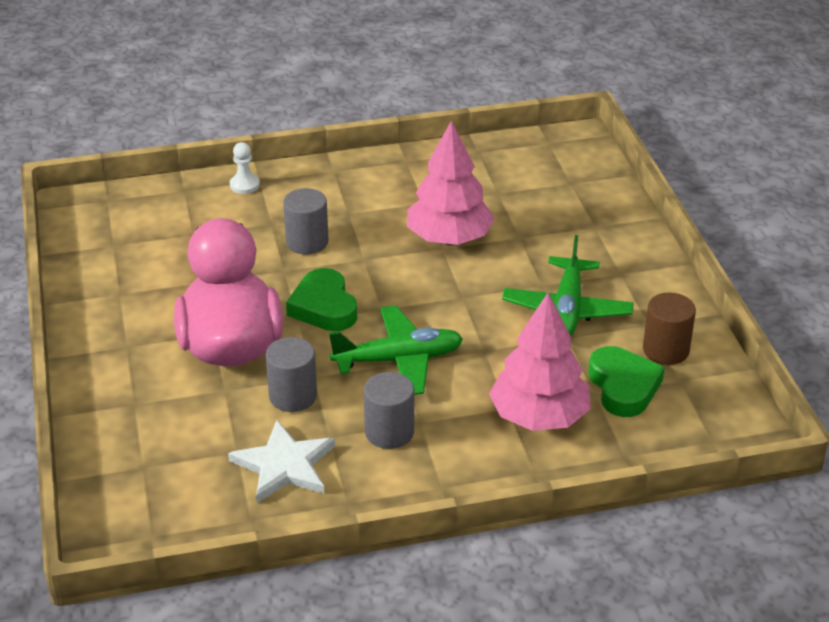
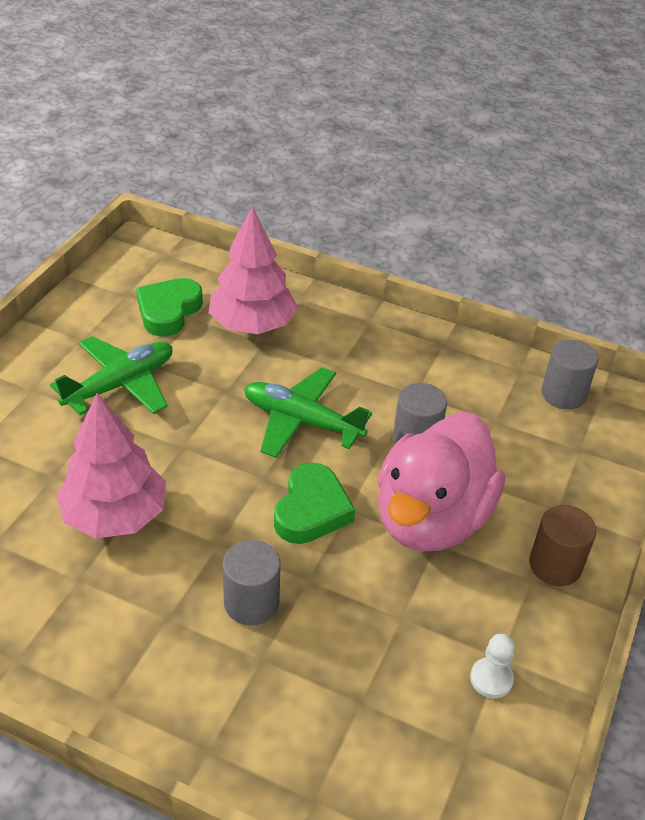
camera: 145 degrees left, 5 degrees up
(244, 185) = (235, 753): white pawn -> white pawn (491, 679)
(284, 465) = (468, 391): white star -> none
(389, 432) = (368, 372): grey cylinder -> grey cylinder (563, 394)
(665, 350) = (102, 316): brown cylinder -> brown cylinder (555, 565)

